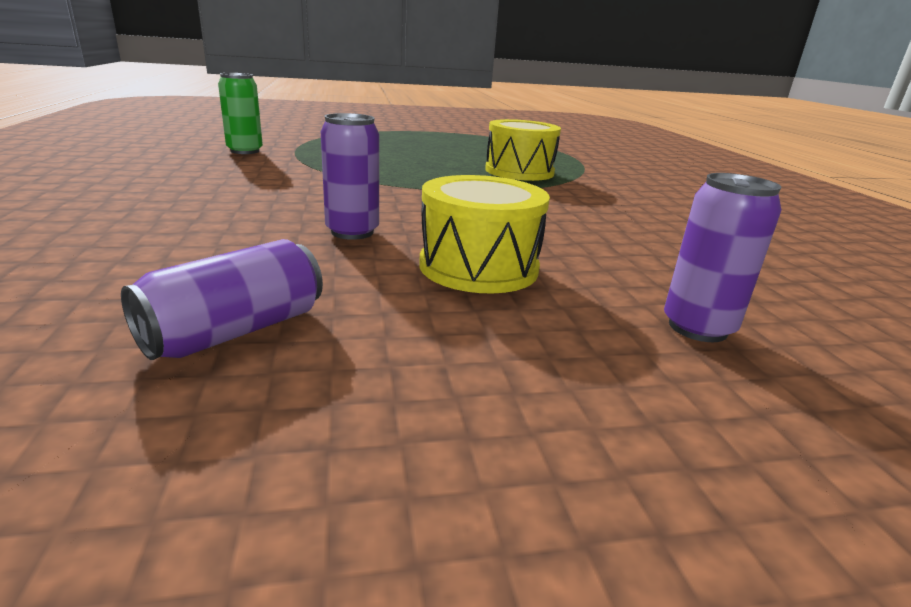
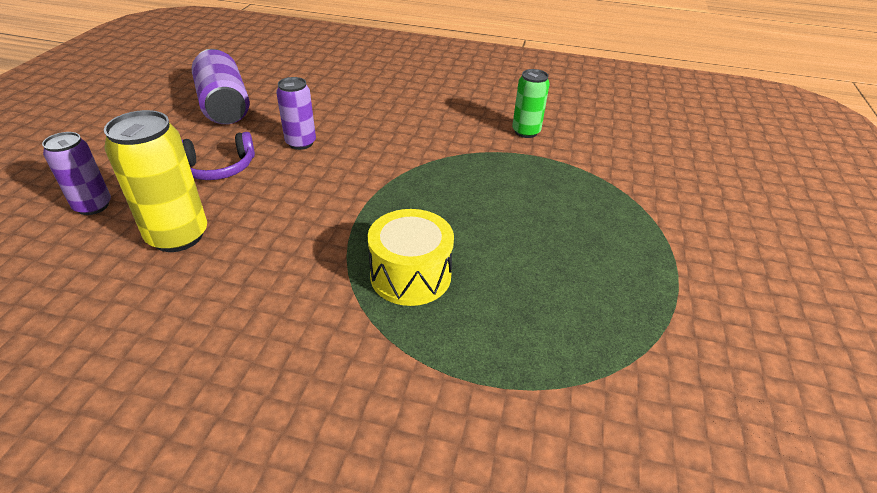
camera: 115 degrees right, 15 degrees up
(235, 331) = (224, 106): purple can -> purple can, size x1.57
(478, 267) = (218, 168): yellow drum -> purple headphones
(629, 251) = (178, 236): none -> yellow can

